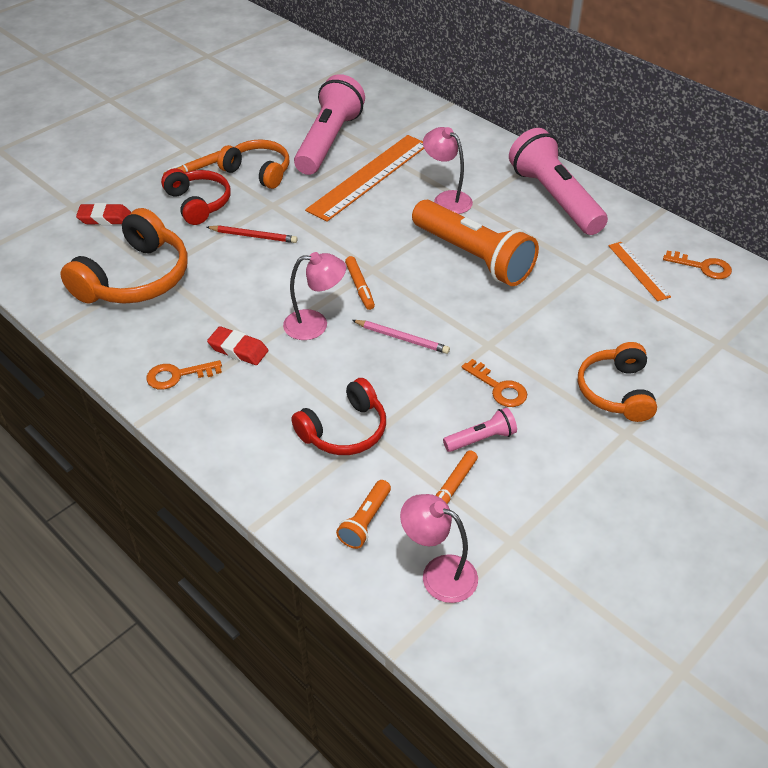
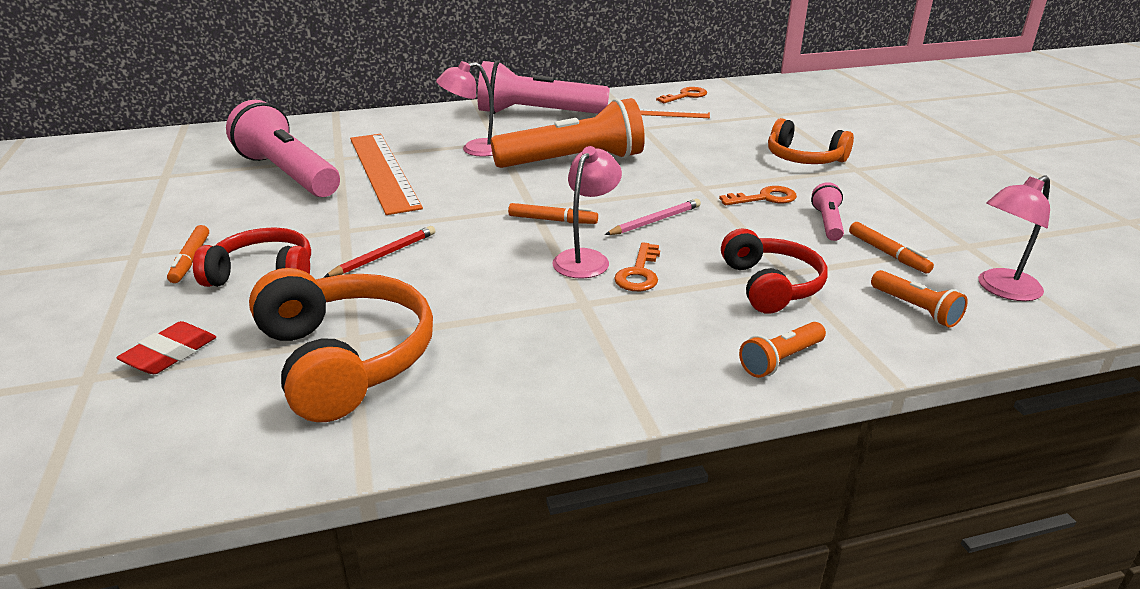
camera: 60 degrees left, 15 degrees down
(177, 375) = (585, 372): orange key -> orange key (639, 273)
(238, 349) = (579, 316): red eraser -> none
(245, 460) = (780, 360): none -> orange flashlight
(258, 171) = (269, 222): orange headphones -> none

